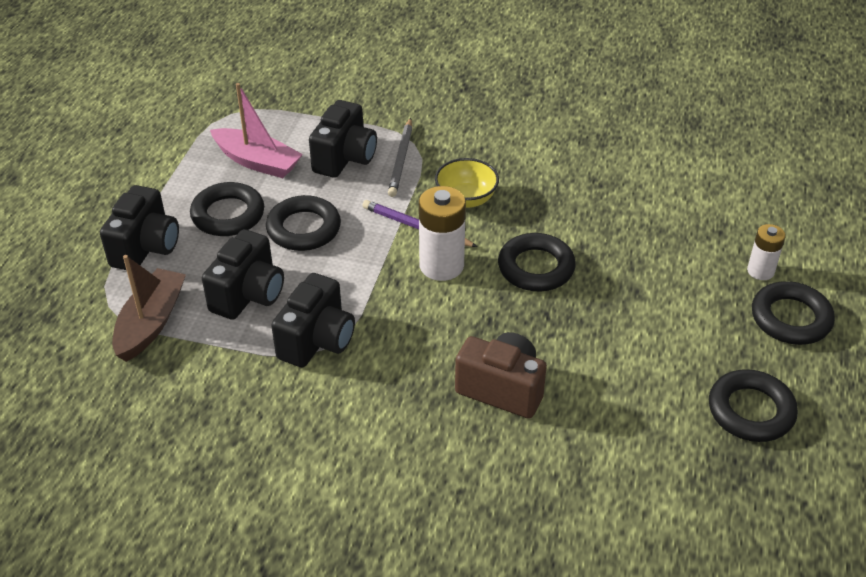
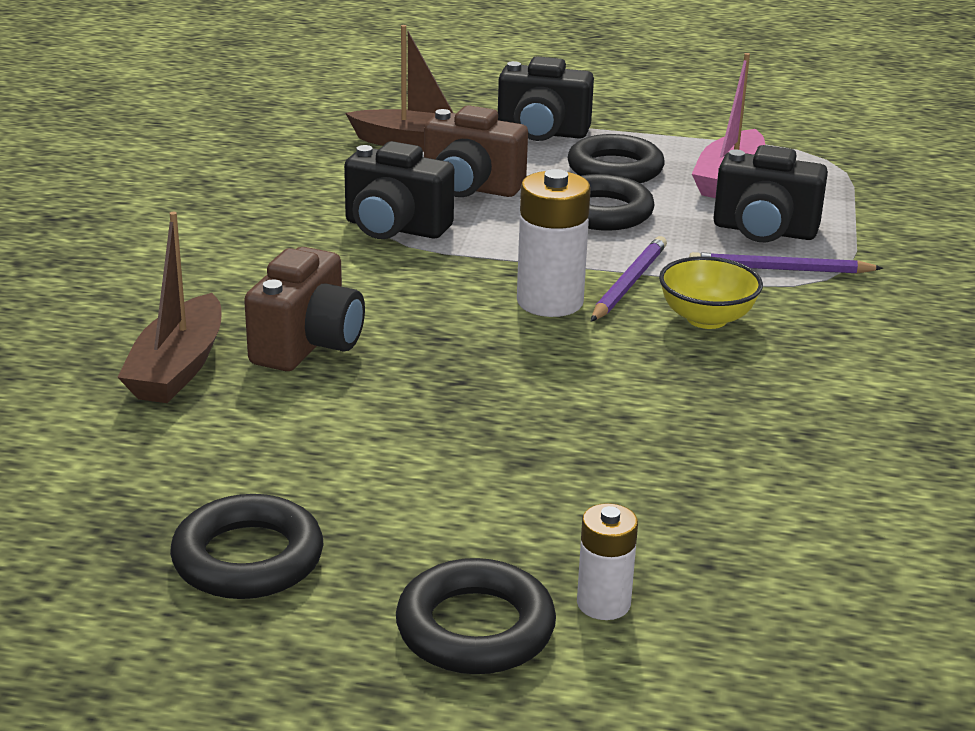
camera: 85 degrees right, 15 degrees down
(248, 295) = (471, 188): black camera -> brown camera
(401, 160) = (780, 269): grey pencil -> purple pencil
(536, 267) = (561, 374): black ring -> none
(536, 460) = (178, 368): none -> brown boat

